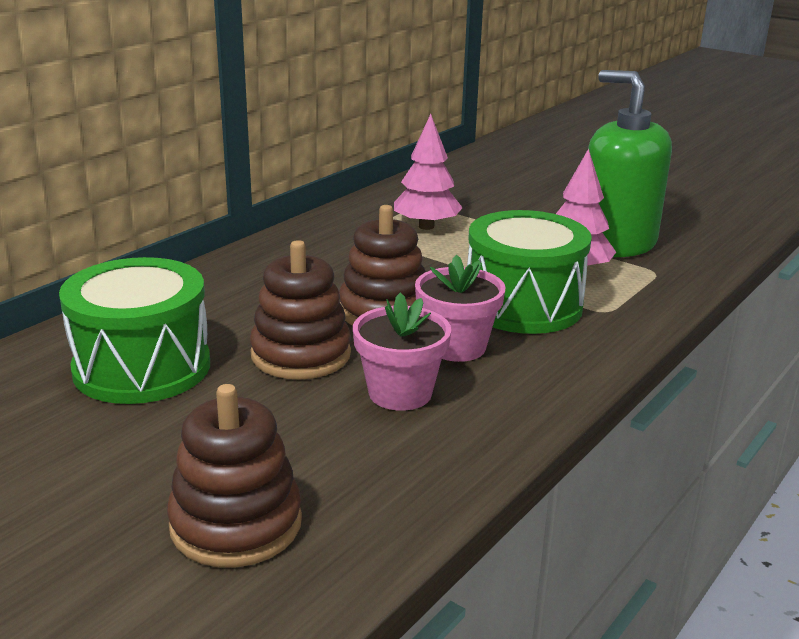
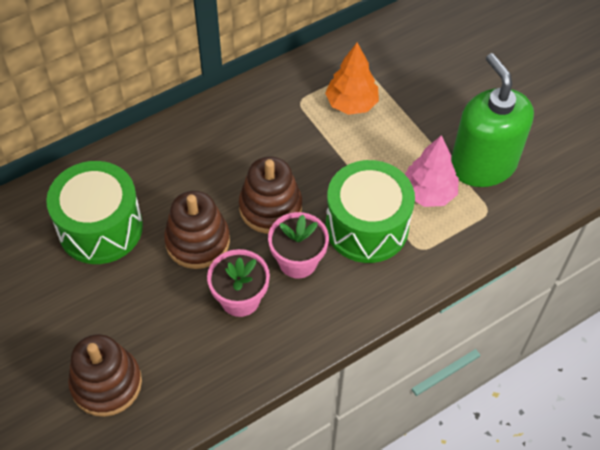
camera: 20 degrees right, 30 degrees up
(426, 226) = (351, 104): pink tree -> orange tree

